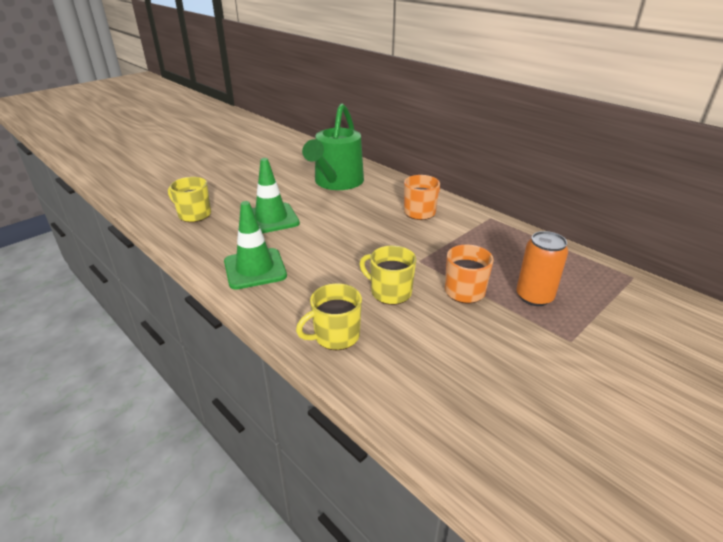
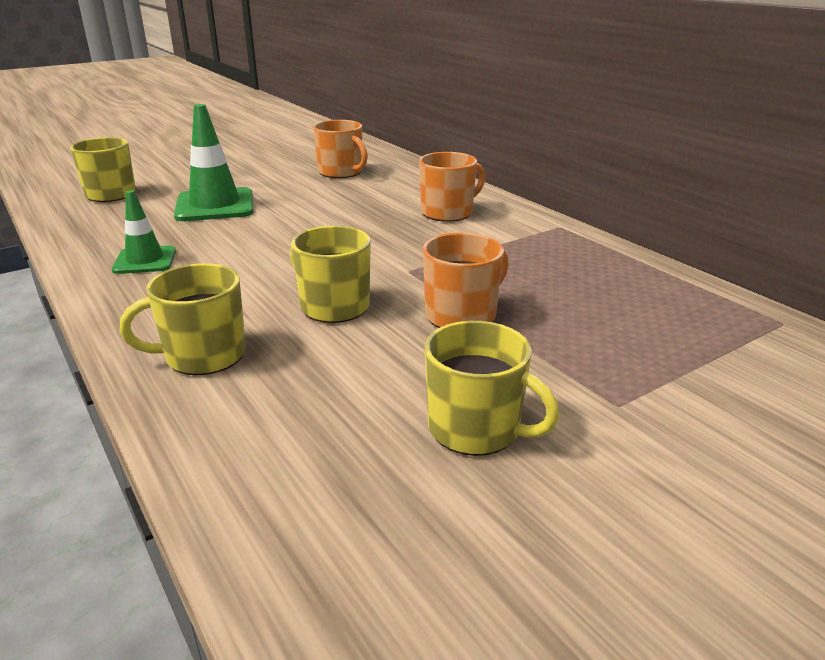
camera: 10 degrees right, 5 degrees down
(255, 269) = (145, 260): green traffic cone -> green traffic cone, size x0.61
(336, 183) = (341, 172): green watering can -> orange mug
(507, 365) = (476, 429): none -> yellow mug
(534, 297) = (581, 334): orange can -> none

